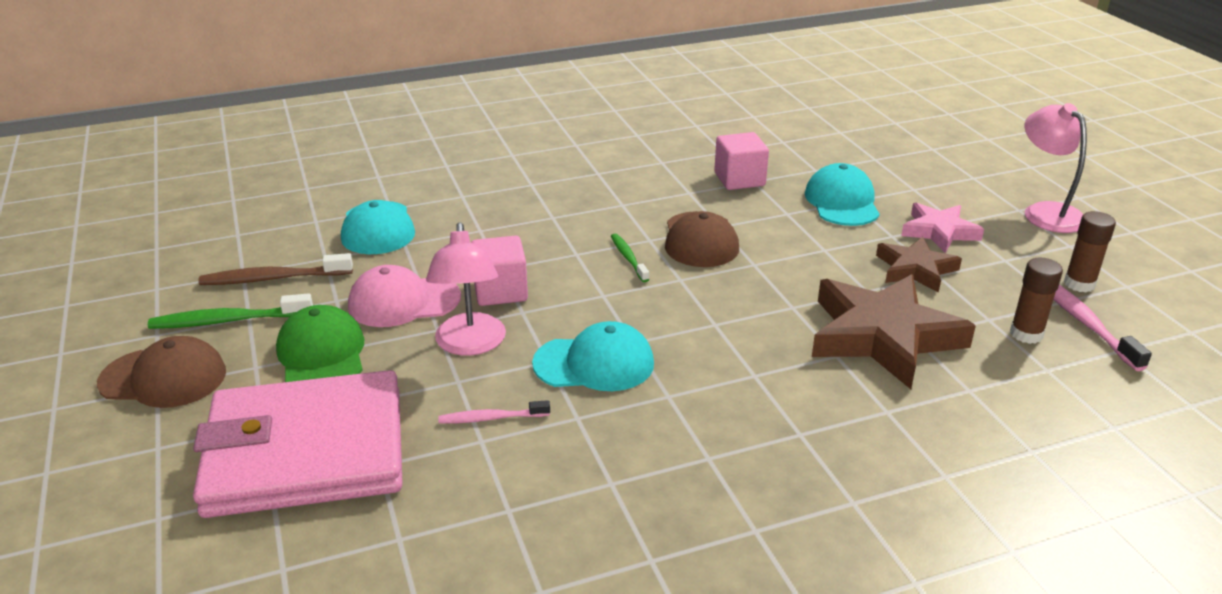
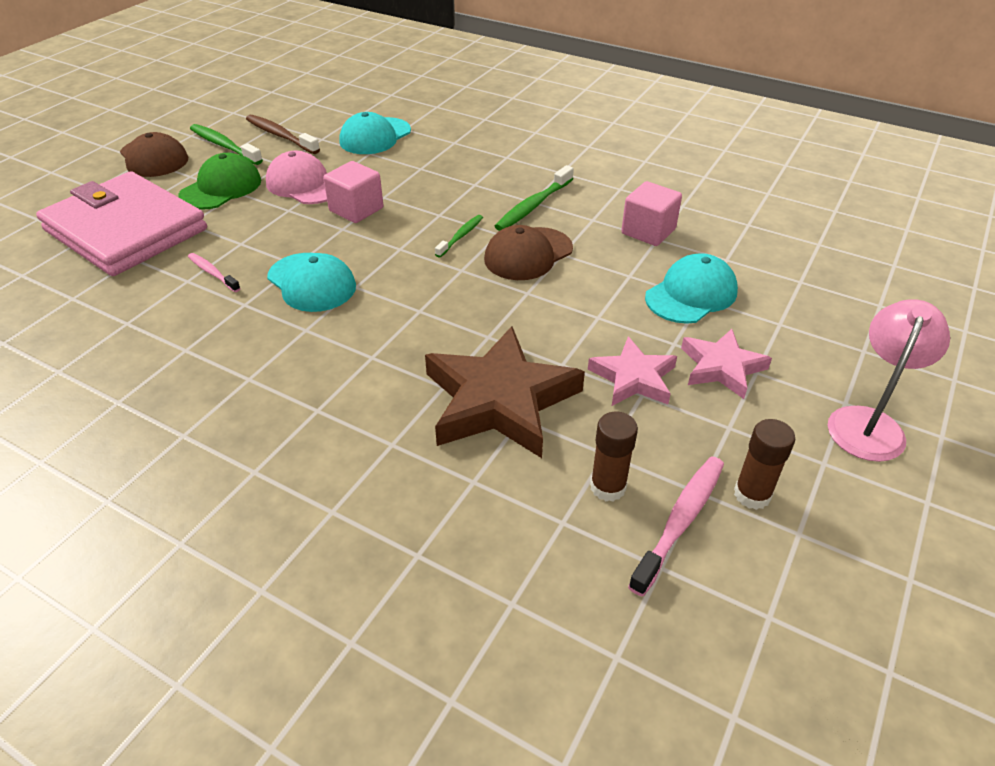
camera: 50 degrees right, 10 degrees up
(470, 345) = (283, 228): pink lamp -> none
(631, 206) = (533, 206): none -> green toothbrush
(915, 269) = (633, 378): brown star -> pink star

